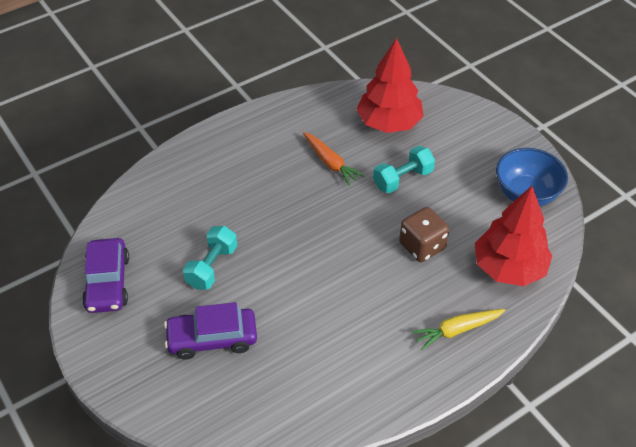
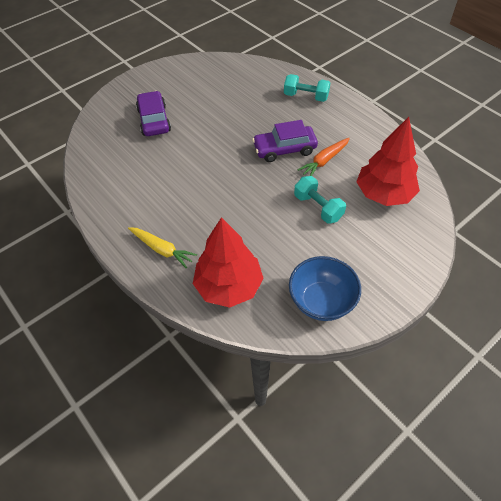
camera: 85 degrees right, 5 degrees up
(108, 283) = (195, 71): purple car -> purple car (284, 149)
(212, 267) = (211, 112): turquoise dumbbell -> turquoise dumbbell (306, 96)
(422, 246) = (245, 224): brown dice -> none
(457, 330) = (162, 249): yellow carrot -> yellow carrot turned 150 degrees clockwise

